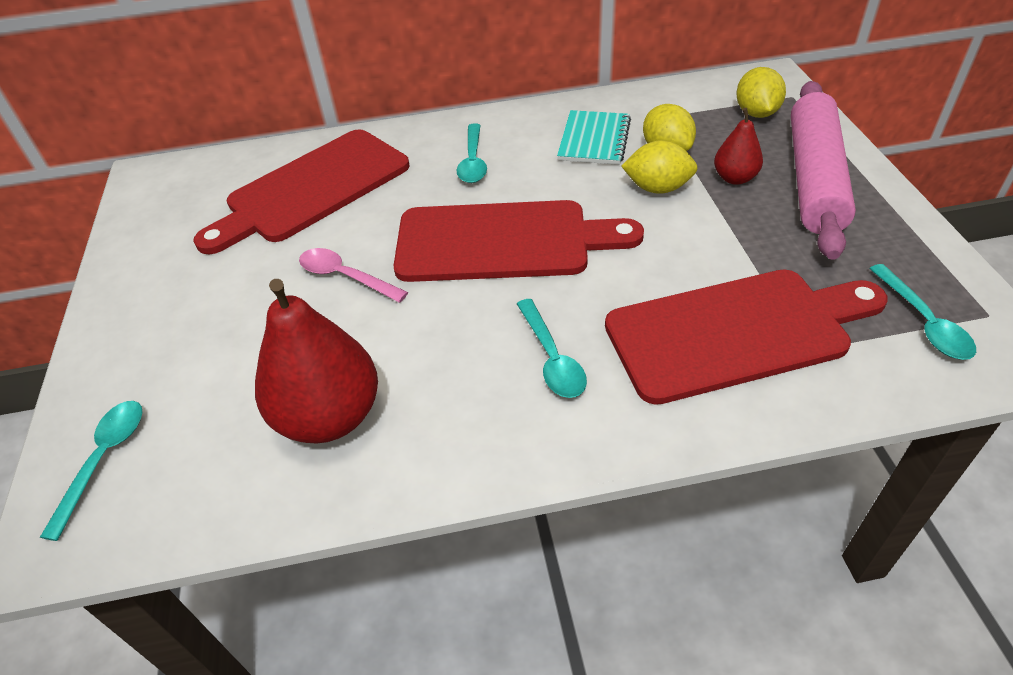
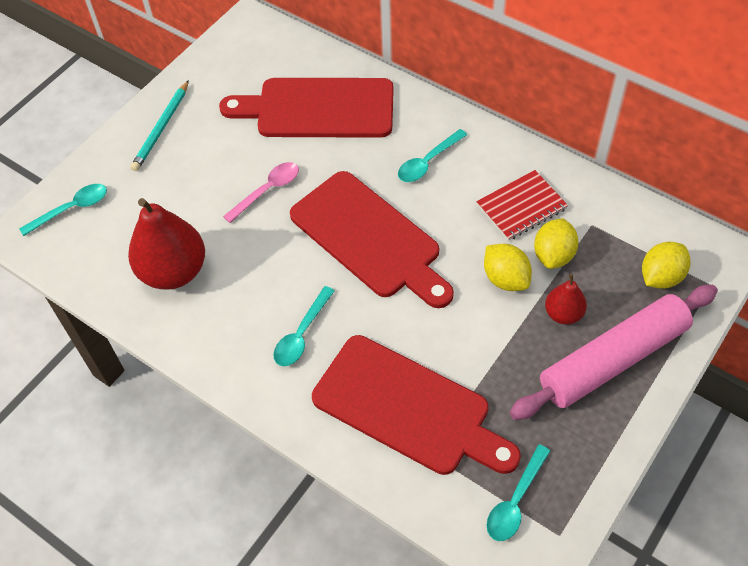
camera: 45 degrees right, 10 degrees up
(143, 308) = (161, 128): none -> turquoise pencil
(345, 276) = (267, 190): pink spoon -> pink spoon turned 60 degrees clockwise
(594, 140) = (521, 207): turquoise notebook -> red notebook

